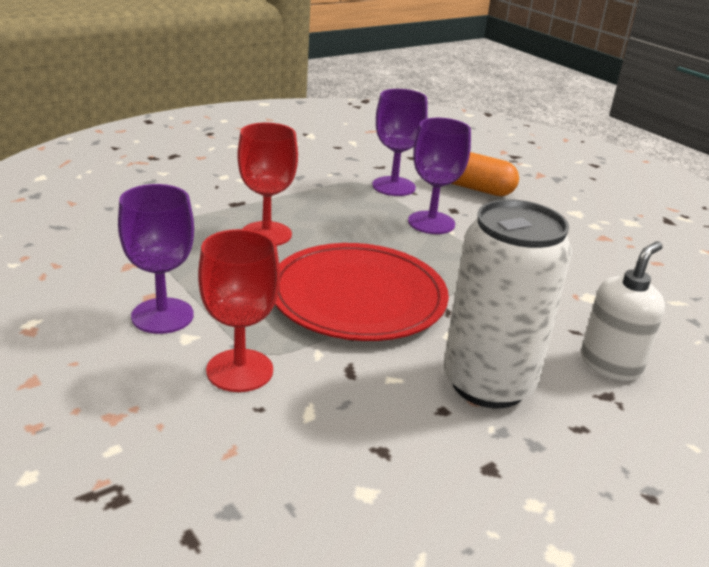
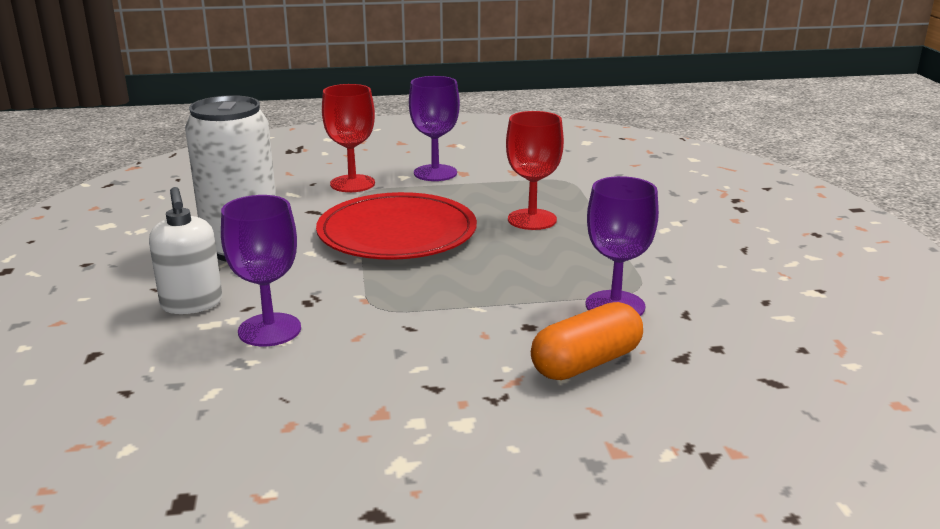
camera: 120 degrees right, 5 degrees down
(431, 223) = (504, 301): purple goblet -> purple goblet (269, 330)

